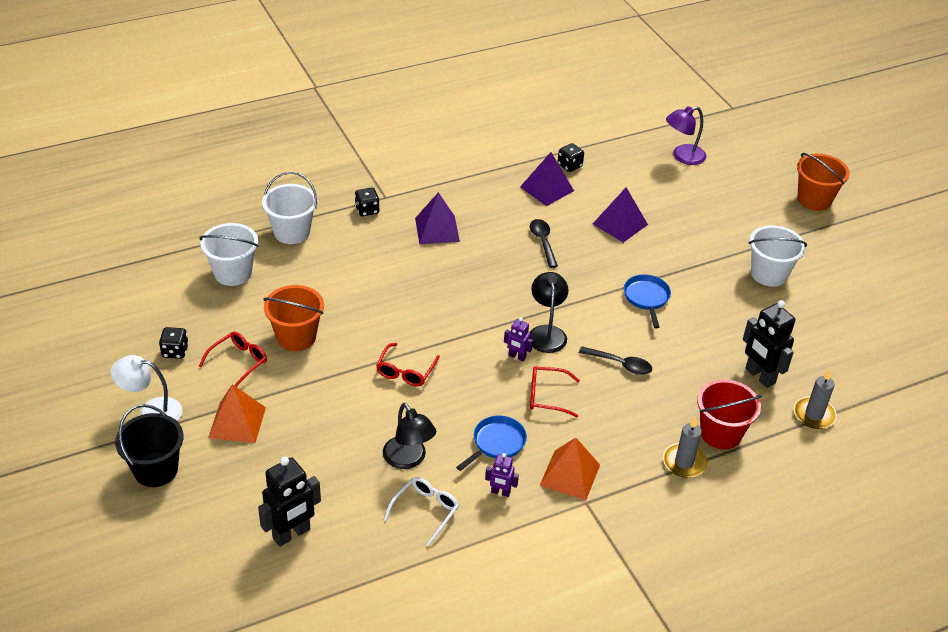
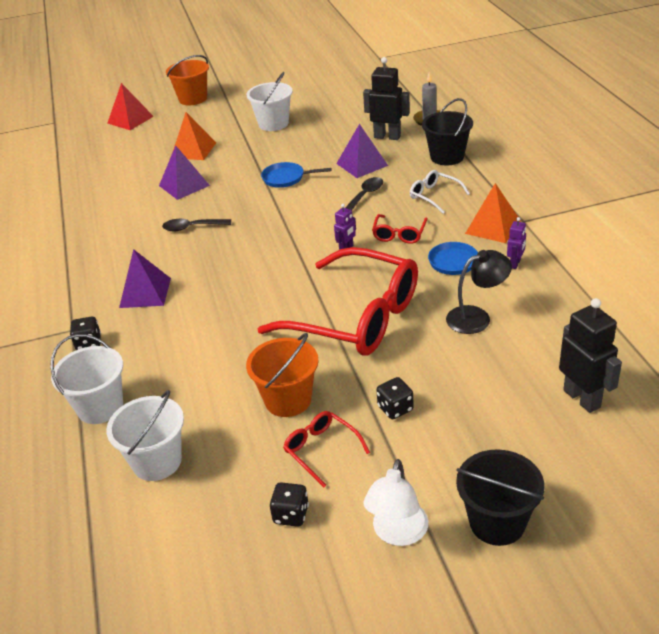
camera: 75 degrees left, 5 degrees down
(237, 422) = (421, 448): orange pyramid -> orange pyramid (193, 150)
(406, 371) = (355, 317): red glasses -> red glasses, size x2.38
(425, 511) = (542, 308): white glasses -> white glasses (434, 196)
(546, 333) = (318, 231): black lamp -> none
(547, 188) = (114, 222): purple pyramid -> purple pyramid (361, 164)
(569, 166) = (86, 207): black dice -> black dice (395, 408)
(682, 156) = (107, 149): purple lamp -> none
(684, 462) = (477, 174): grey candle -> none
(720, 433) = (447, 157): red bucket -> black bucket
(751, 160) = (130, 120): none -> red pyramid
(759, 376) = (387, 136): black robot -> black robot turned 135 degrees counterclockwise

